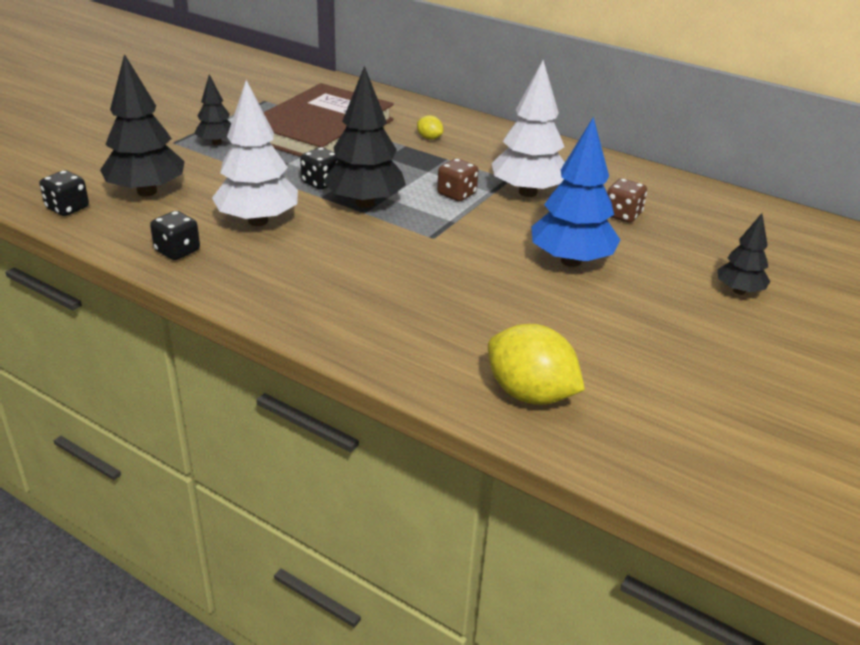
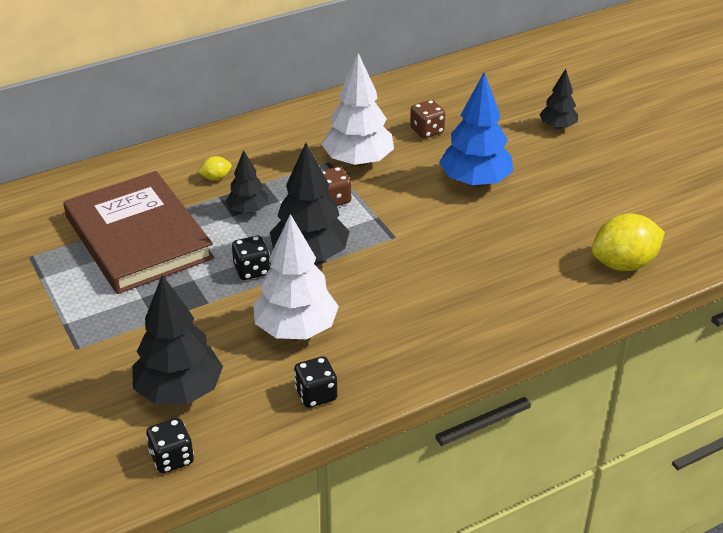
camera: 60 degrees left, 5 degrees up
(216, 143) = (106, 317): black tree -> black tree (248, 210)

